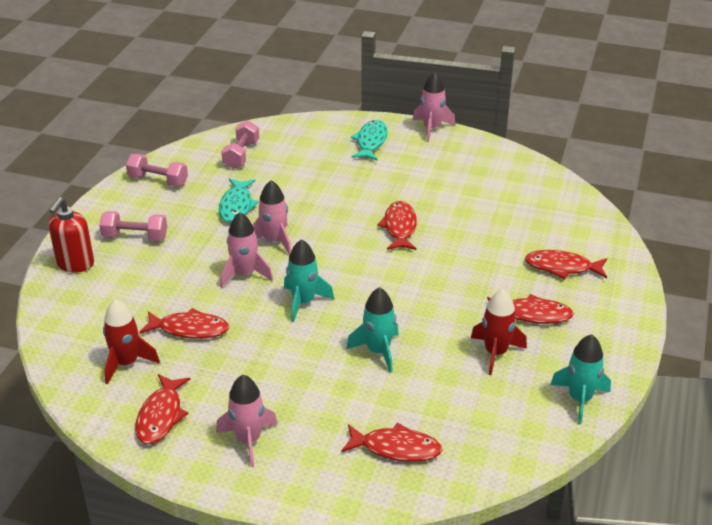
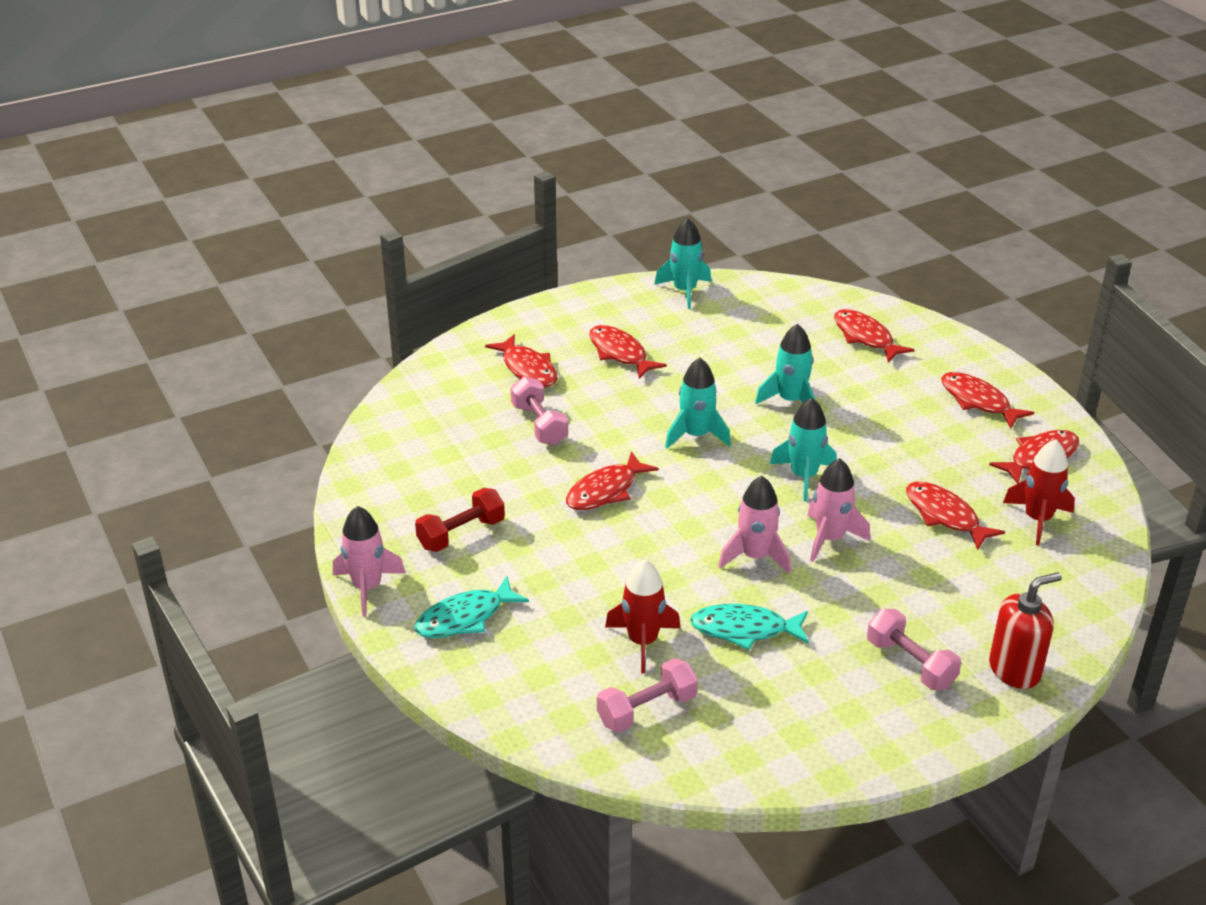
camera: 135 degrees left, 0 degrees up
(158, 180) = (802, 738): pink dumbbell -> pink dumbbell (539, 424)
(236, 206) = (744, 629): turquoise fish -> turquoise fish turned 135 degrees counterclockwise
(248, 440) = (978, 401): pink rocket -> red fish
(400, 288) = (696, 435): none -> turquoise rocket
(432, 168) = (461, 534): none -> red dumbbell
(495, 353) = (696, 347): red rocket -> red rocket (642, 642)

